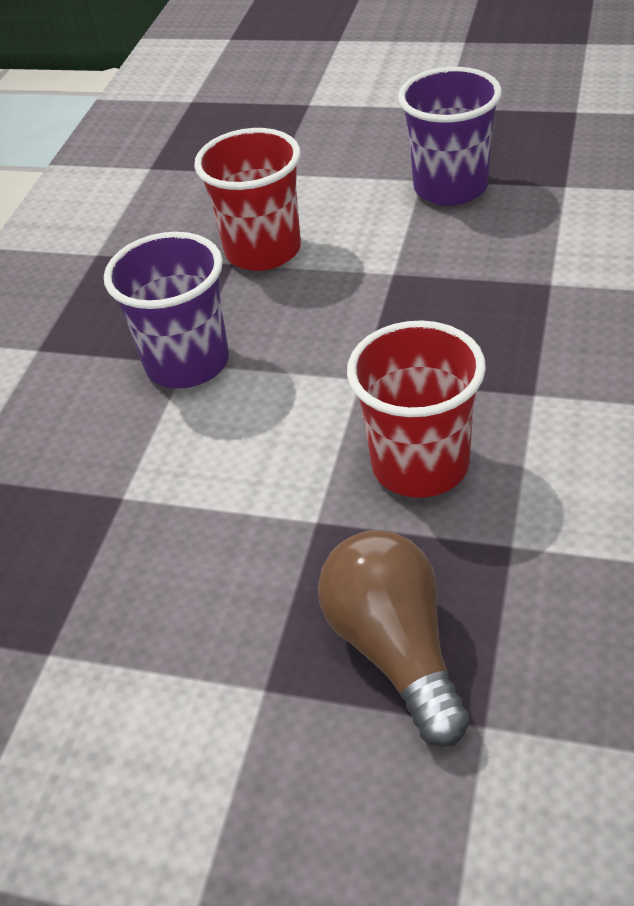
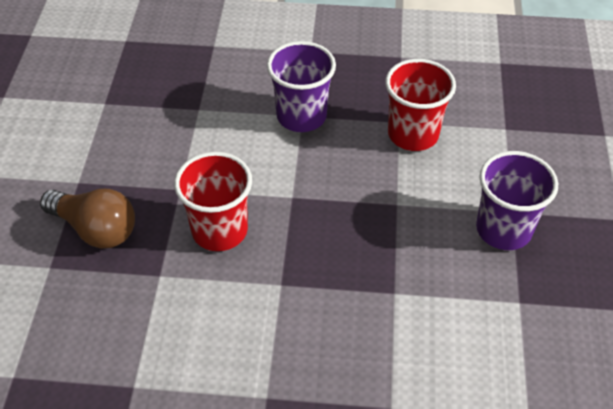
camera: 75 degrees right, 5 degrees up
(395, 649) = (95, 229): brown light bulb -> brown light bulb turned 60 degrees clockwise

